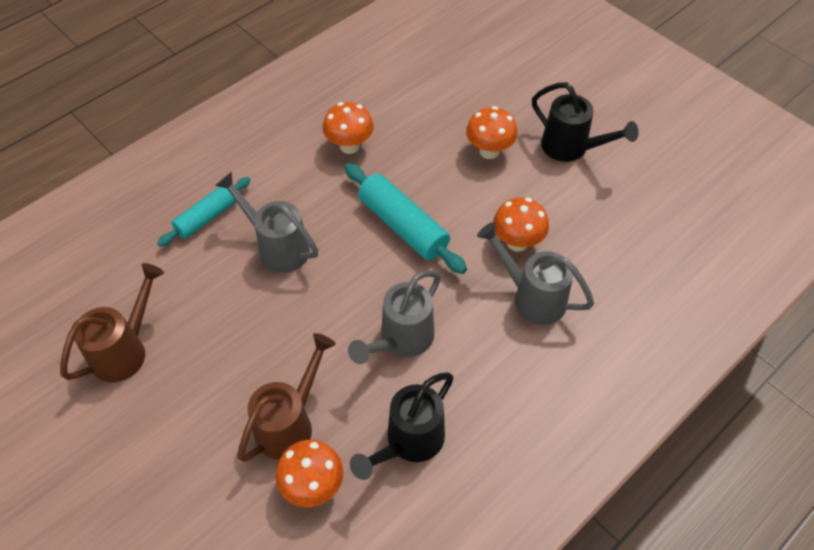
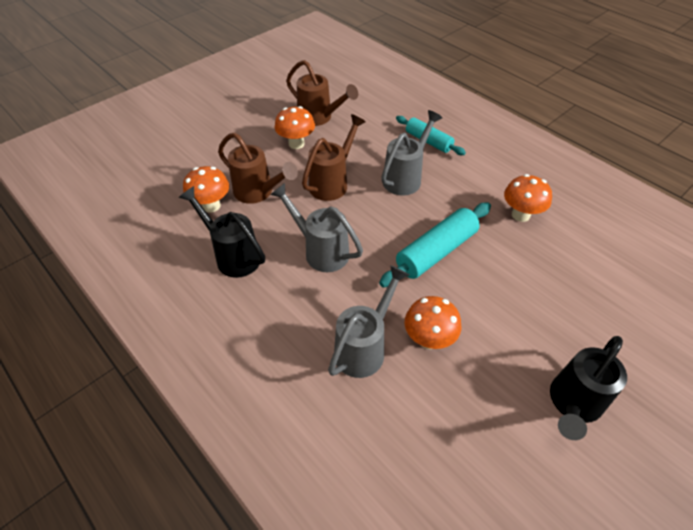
camera: 90 degrees right, 5 degrees down
(278, 330) = (332, 183): none -> brown watering can
(489, 151) = (545, 321): orange mushroom -> orange mushroom (296, 144)

